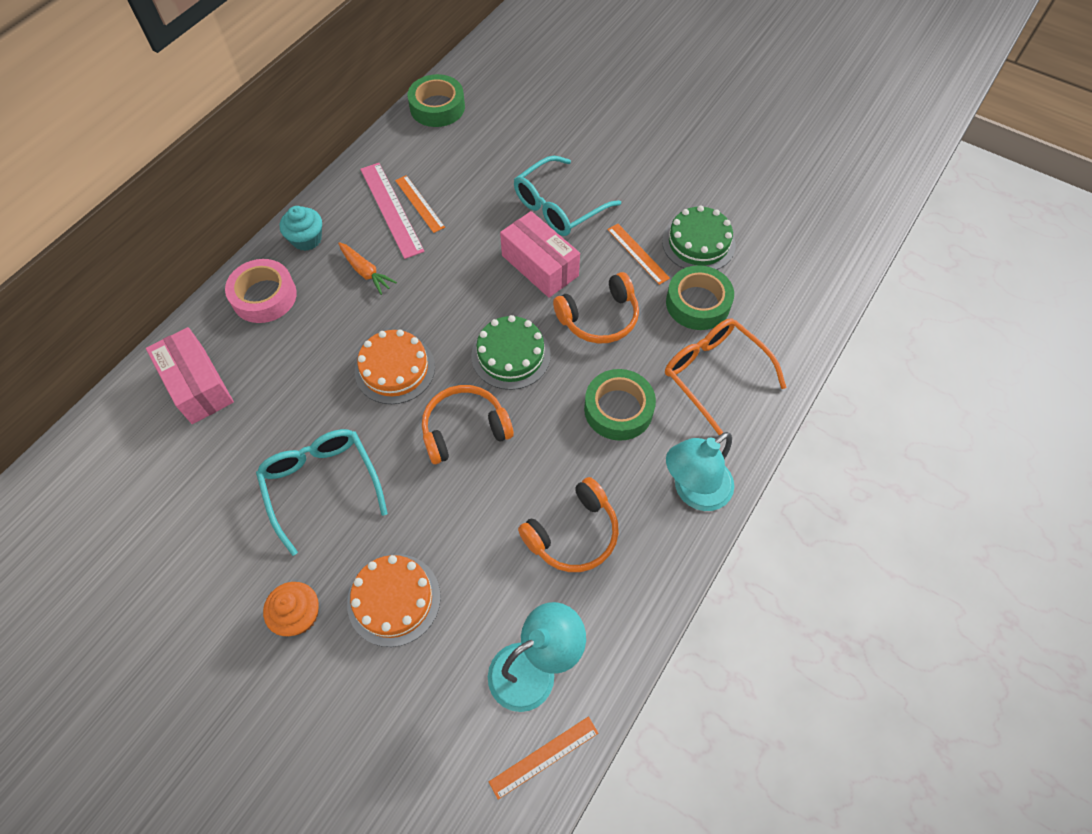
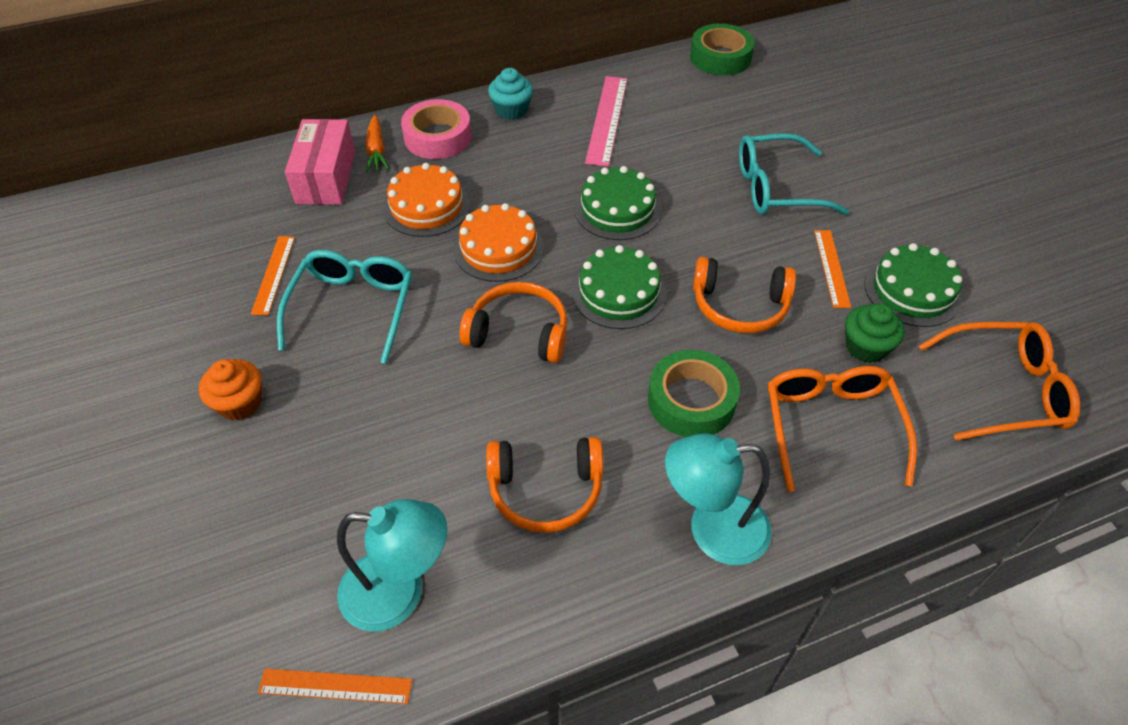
camera: 35 degrees right, 10 degrees down
(365, 272) = (540, 158): orange carrot -> orange carrot (376, 150)
(394, 599) = (328, 441): orange cake -> orange cake (426, 206)
(419, 203) = (637, 126): orange ruler -> orange ruler (273, 274)
(459, 286) = (617, 209): none -> green cake
(540, 265) = (714, 230): pink box -> none
(697, 303) = (865, 347): green tape -> green cupcake
(794, 287) = (1004, 390): none -> orange glasses

